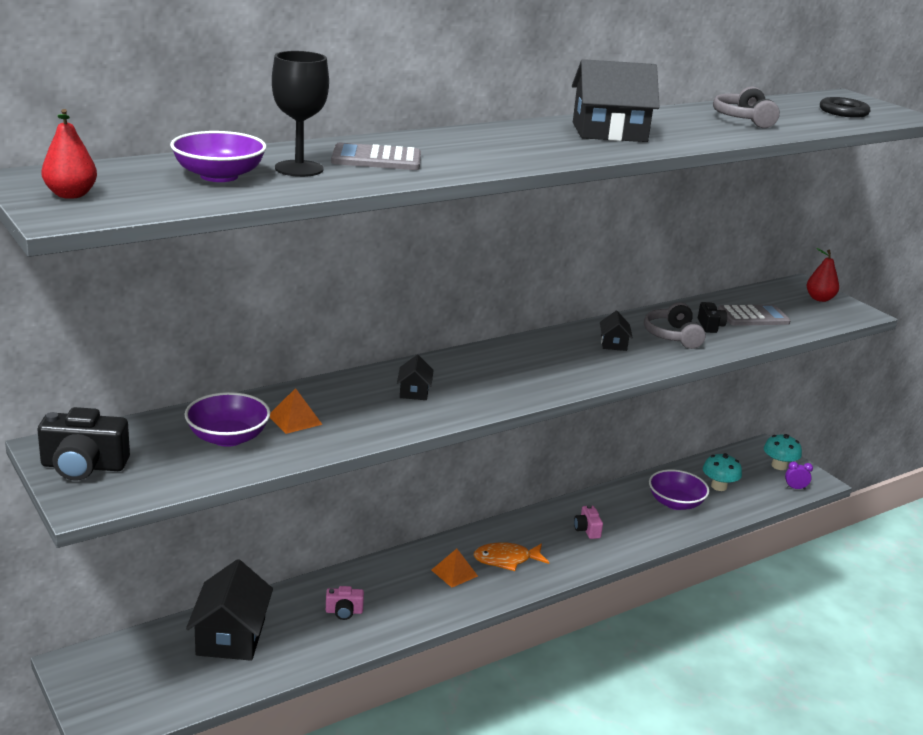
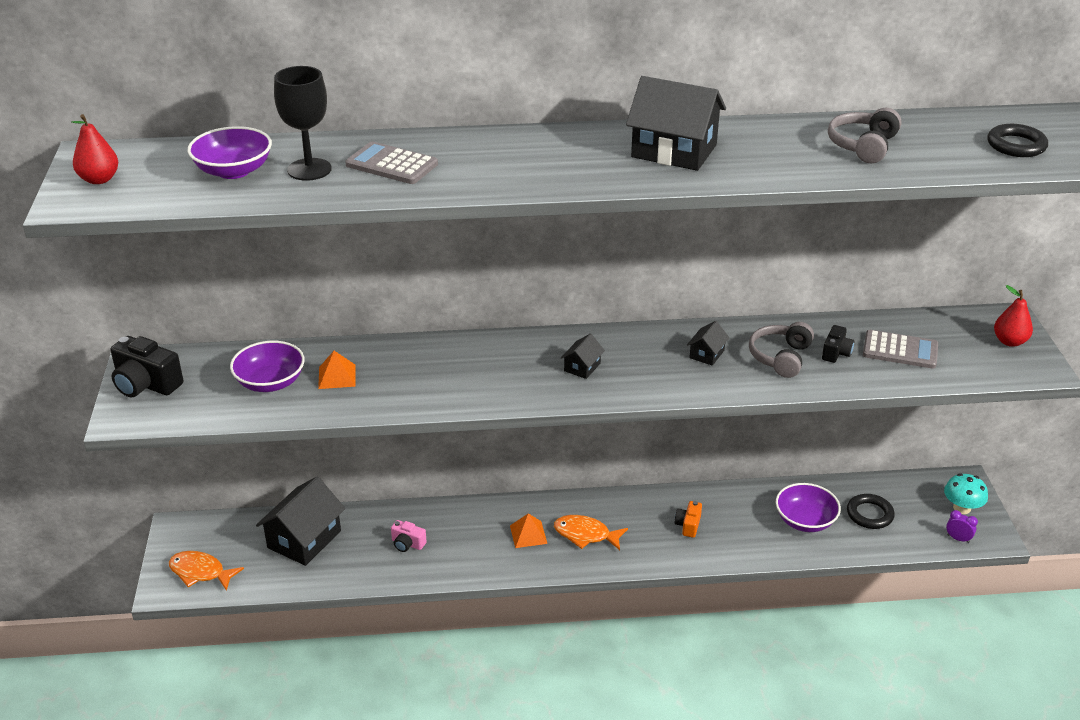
camera: 30 degrees right, 10 degrees up
(135, 700) = (200, 572): none -> orange fish
(414, 391) = (462, 369): black house -> black house (582, 367)
(587, 530) = (688, 525): pink camera -> orange camera
(719, 486) = (869, 514): turquoise mushroom -> black ring

